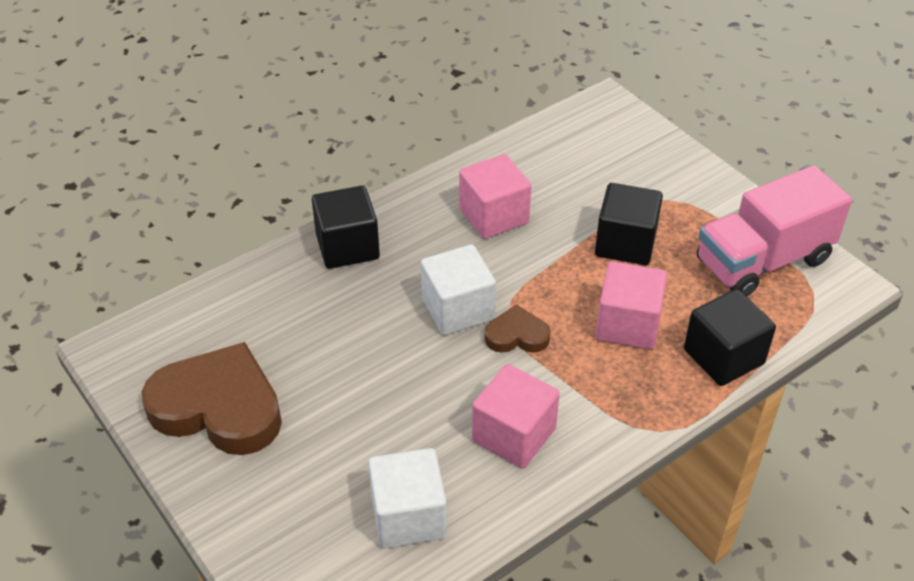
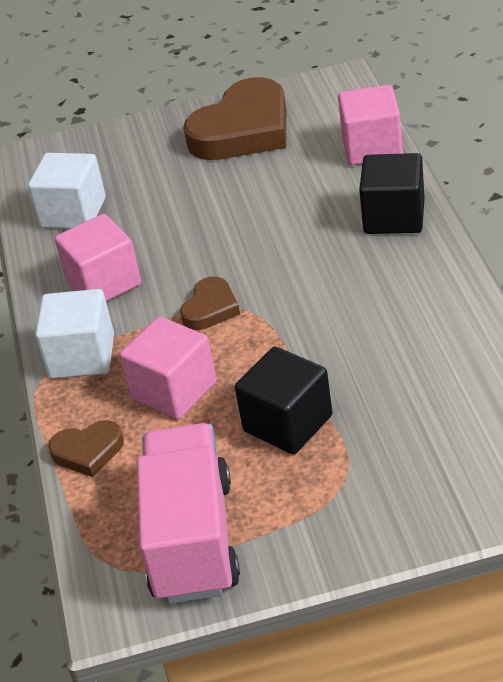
camera: 120 degrees right, 5 degrees down
(458, 309) = (267, 276): white cube -> white cube (82, 356)
(493, 216) = (387, 327): pink cube -> pink cube (372, 147)
(723, 356) = (88, 451): black cube -> brown heart

